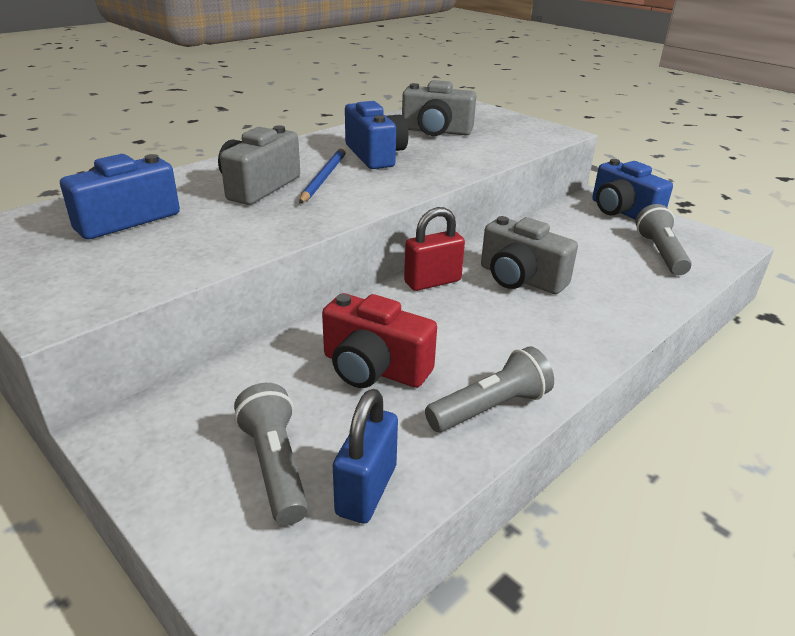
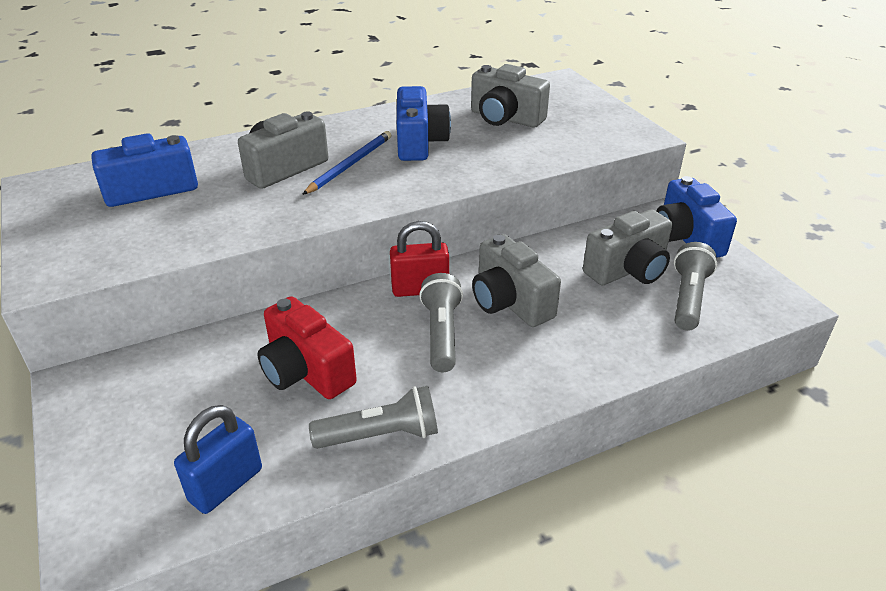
camera: 20 degrees right, 5 degrees up
(275, 465) = (171, 444): grey flashlight -> grey flashlight (442, 334)
(597, 240) = (628, 270): none -> grey camera

